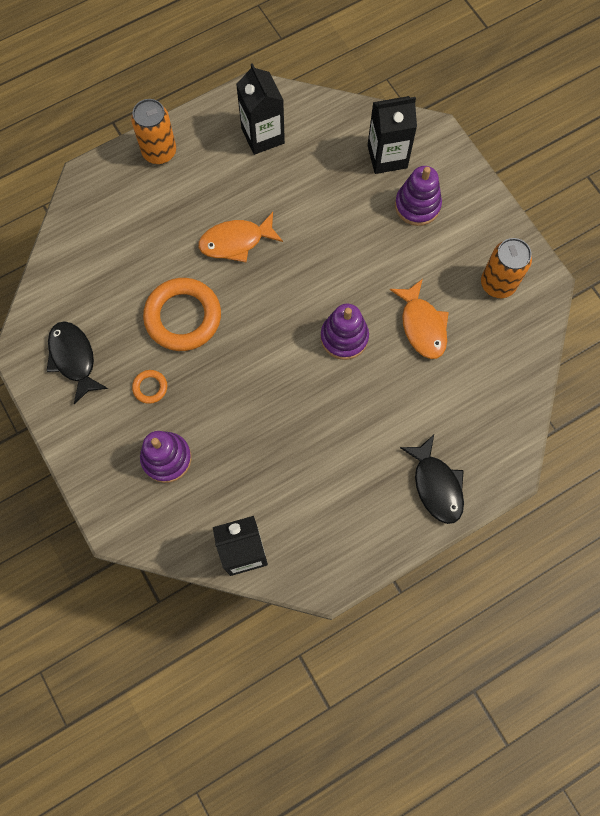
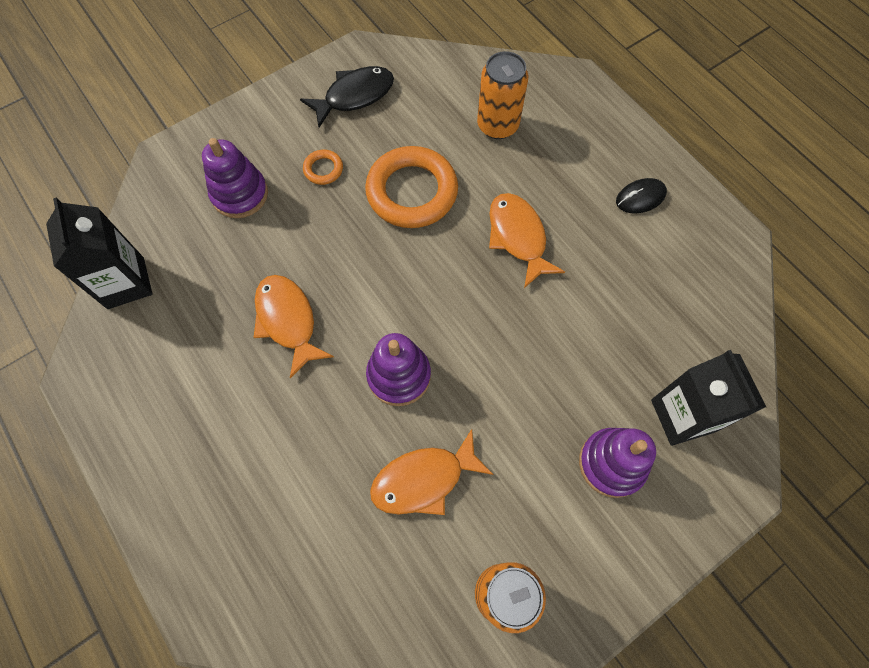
camera: 85 degrees right, 5 degrees down
(159, 152) = (625, 144): orange can -> orange can (497, 125)
(211, 150) = (640, 197): none -> black mouse
(262, 136) = (675, 253): black carton -> none
(292, 418) = (288, 321): none -> orange fish
(436, 485) = (192, 510): black fish -> none

